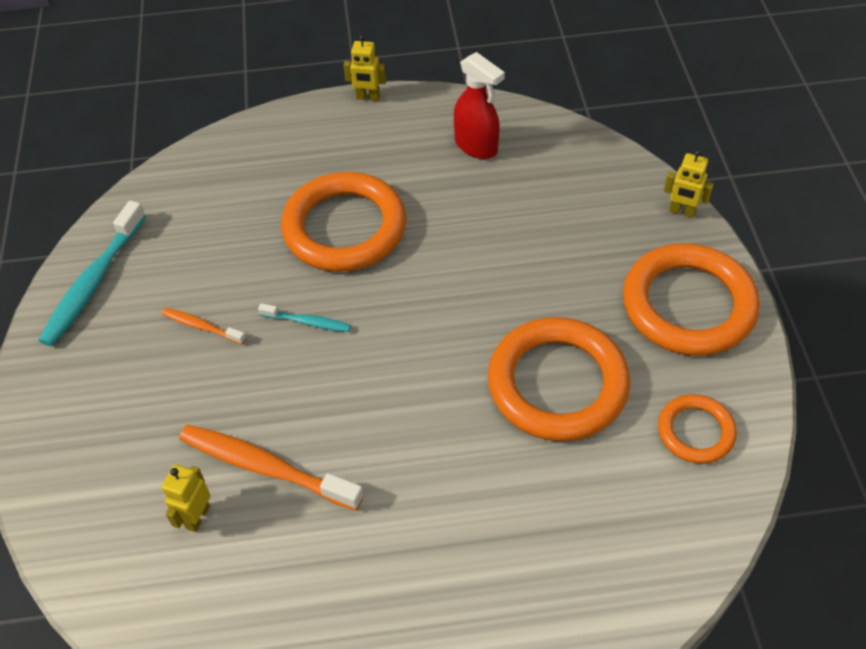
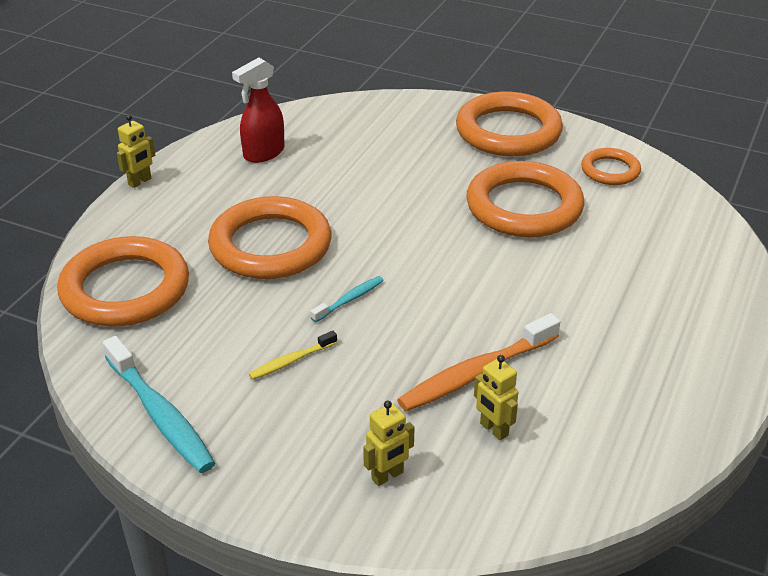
camera: 60 degrees left, 15 degrees down
(201, 326) = (291, 361): orange toothbrush -> yellow toothbrush
(223, 174) = (125, 289): none -> orange ring
(476, 146) = (263, 153): red spray bottle -> red spray bottle turned 150 degrees clockwise
(682, 212) = (428, 101): yellow robot -> yellow robot (387, 476)

